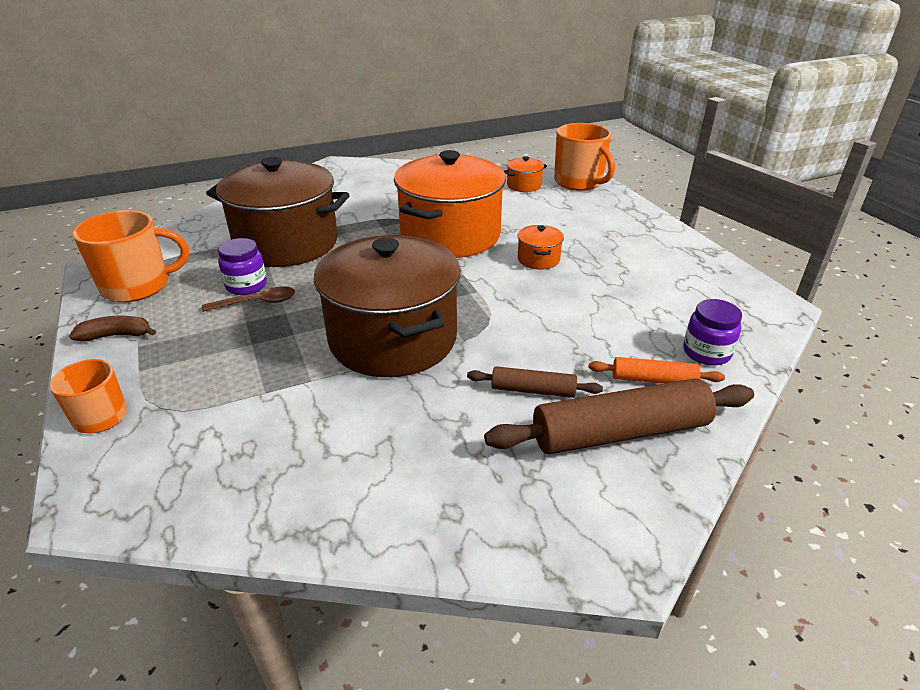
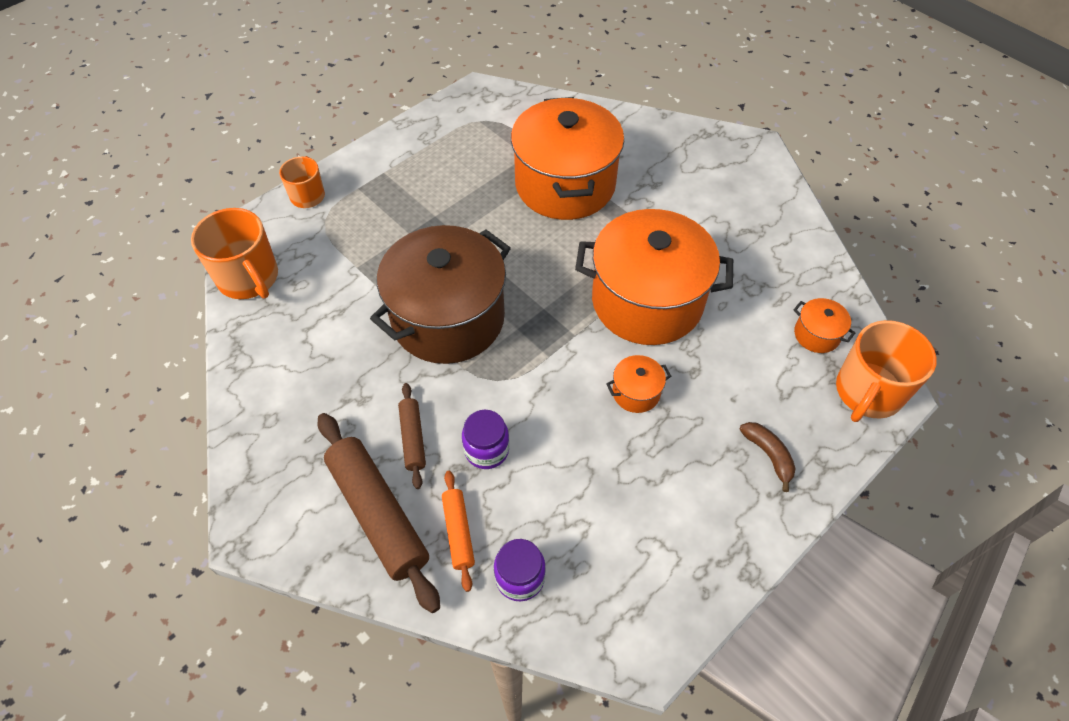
camera: 70 degrees right, 20 degrees up
(117, 335) = (391, 154): brown banana -> brown banana (768, 455)
(137, 286) = (456, 129): orange mug -> orange mug (249, 278)
(246, 285) = (485, 191): purple jar -> purple jar (486, 450)
(257, 302) = (463, 210): brown spoon -> none
(286, 243) = (565, 184): brown pot -> orange pot

